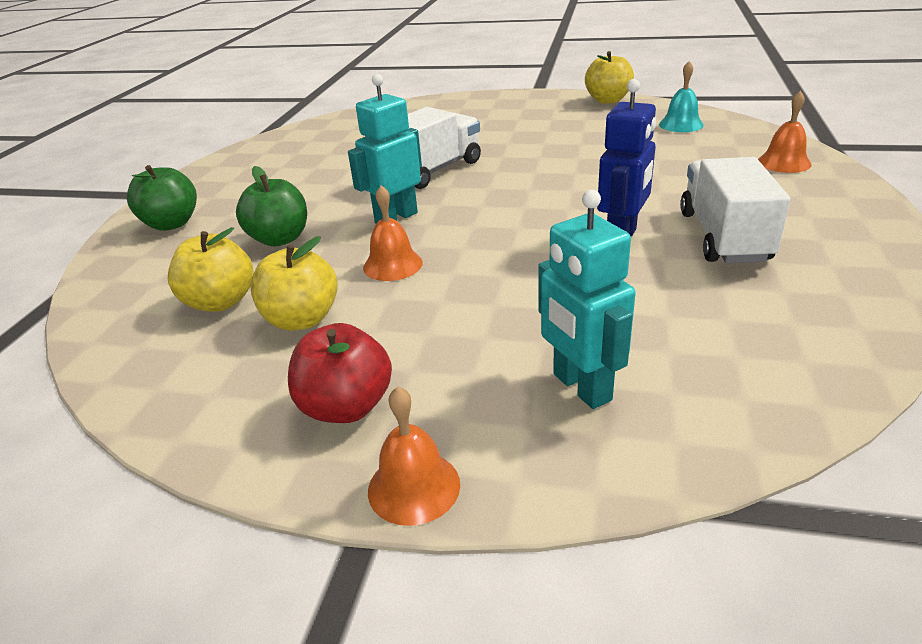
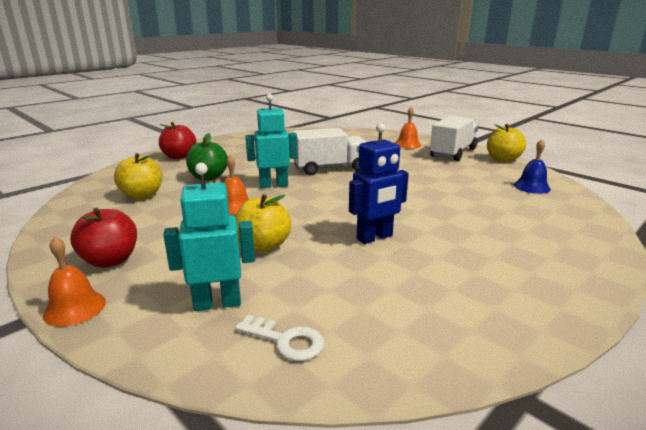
camera: 30 degrees right, 10 degrees down
(171, 224) = (179, 156): green apple -> red apple
(302, 319) = (158, 215): yellow apple -> yellow apple (263, 246)
(581, 387) = (217, 303): turquoise robot -> turquoise robot turned 75 degrees clockwise
(681, 124) = (531, 187): turquoise bell -> blue bell
(717, 387) = (286, 341): none -> white key
(723, 236) = (443, 261): white truck -> white truck (453, 153)
(784, 162) = (573, 233): orange bell -> orange bell (407, 144)

